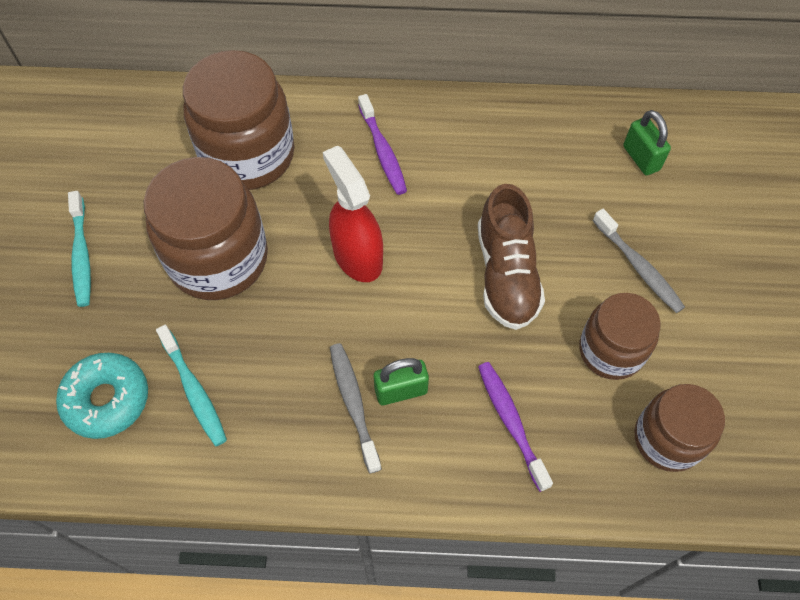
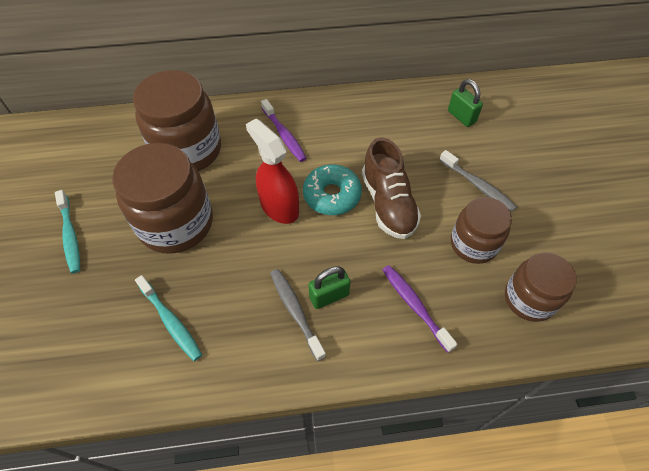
camera: 10 degrees left, 5 degrees down
(107, 399) = (102, 340): turquoise donut -> turquoise donut (332, 195)

